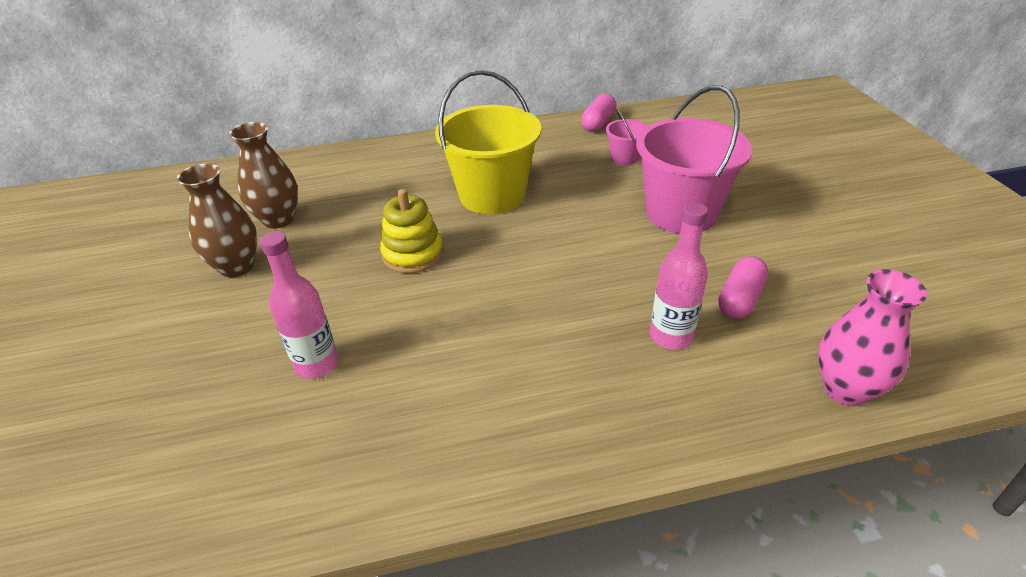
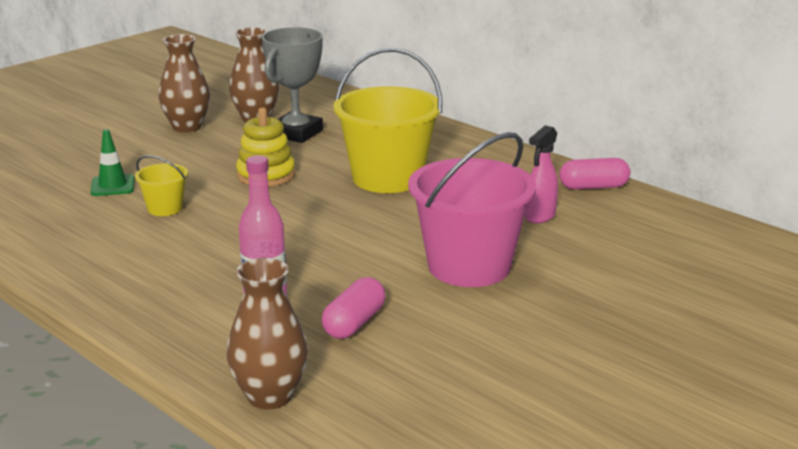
camera: 55 degrees right, 15 degrees down
(317, 364) = (112, 186): pink bottle -> green traffic cone
(343, 209) = (296, 133): none -> grey trophy
(415, 341) = (165, 208): none -> yellow bucket
(624, 157) = (540, 216): pink bucket -> pink spray bottle
(739, 299) = (354, 323): pink capsule -> pink capsule turned 60 degrees counterclockwise
(845, 389) = (270, 396): pink vase -> brown vase

